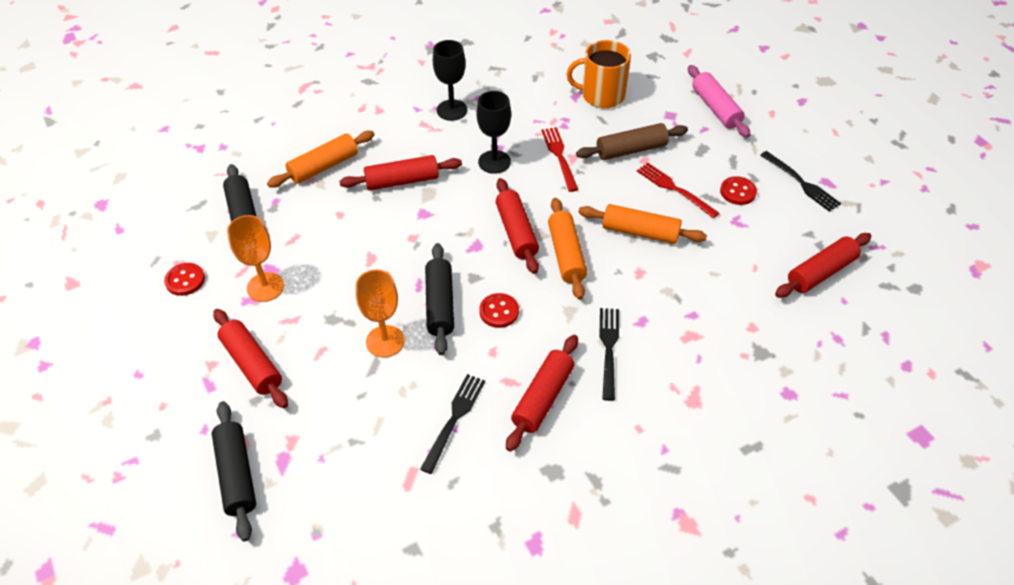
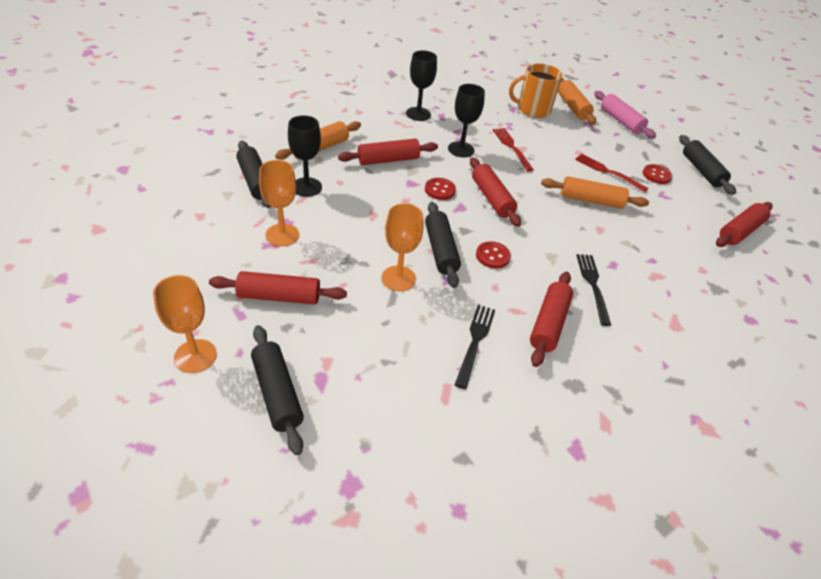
camera: 10 degrees left, 5 degrees down
(160, 432) = (195, 356): none -> orange goblet
(185, 280) = (207, 228): red button -> red button (439, 190)
(252, 364) = (279, 296): red rolling pin -> red rolling pin turned 45 degrees counterclockwise
(300, 222) = (306, 187): none -> black goblet
(566, 254) = (537, 215): orange rolling pin -> orange rolling pin (572, 107)
(631, 150) = (566, 145): brown rolling pin -> none
(802, 183) = (701, 171): black fork -> black rolling pin

